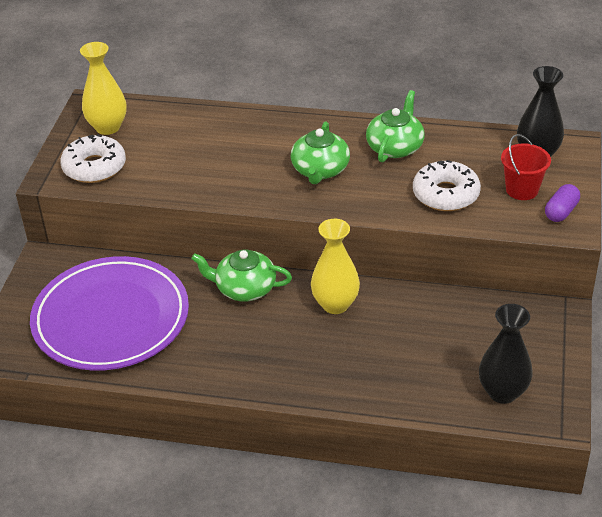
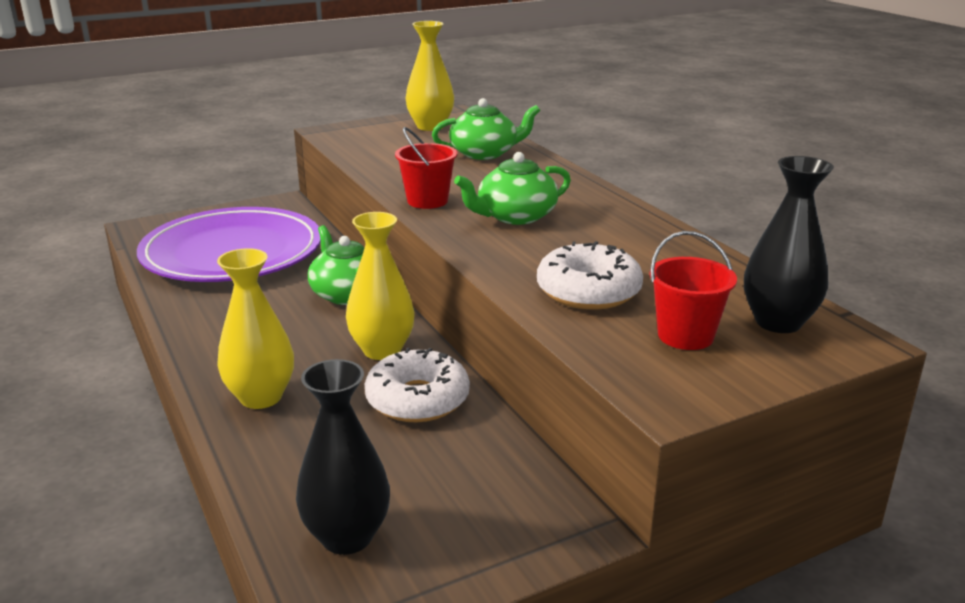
camera: 50 degrees right, 15 degrees down
(94, 167) = (367, 138): white donut -> white donut (417, 399)
(253, 193) = (427, 201): none -> red bucket
(339, 376) = (261, 397): none -> yellow vase
(395, 147) = (623, 237): green teapot -> green teapot (484, 153)
(561, 212) = (690, 380): purple capsule -> none

